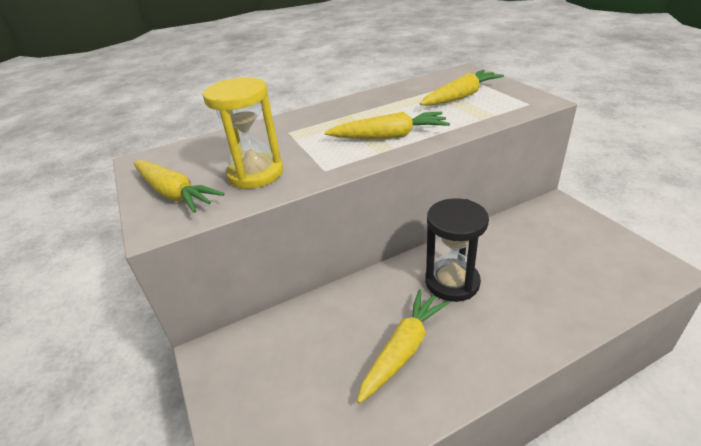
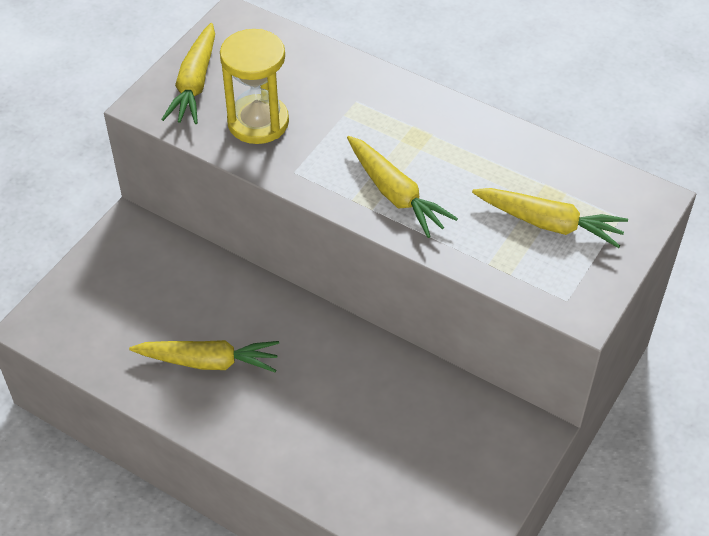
camera: 55 degrees right, 15 degrees up
(452, 282) = (319, 369): black hourglass -> none

